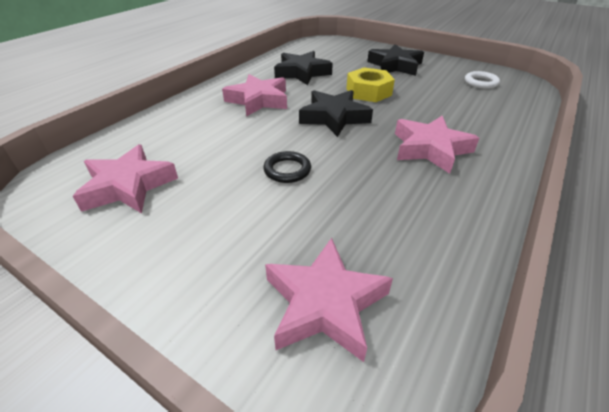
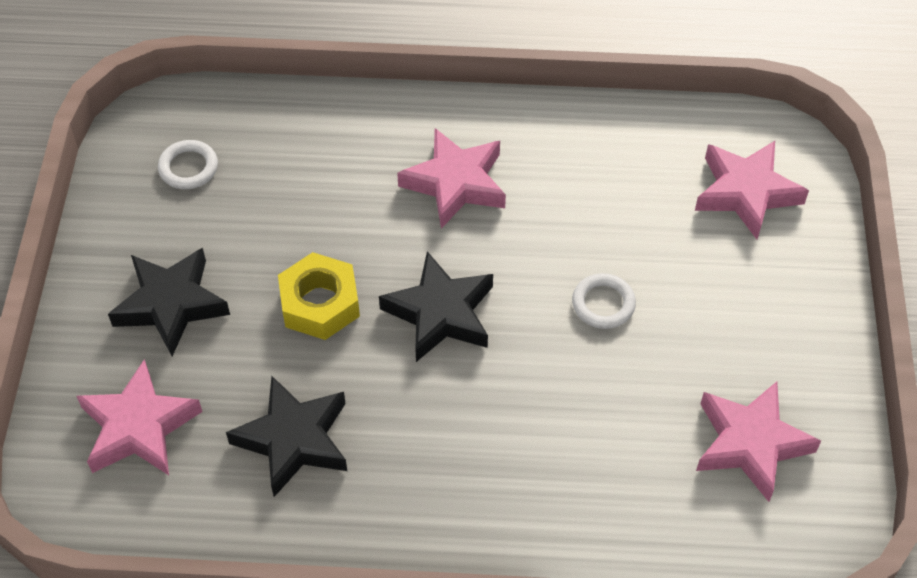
camera: 120 degrees left, 15 degrees up
(258, 100) = (450, 443): pink star -> pink star (138, 427)
(287, 170) = (603, 304): black ring -> white ring

